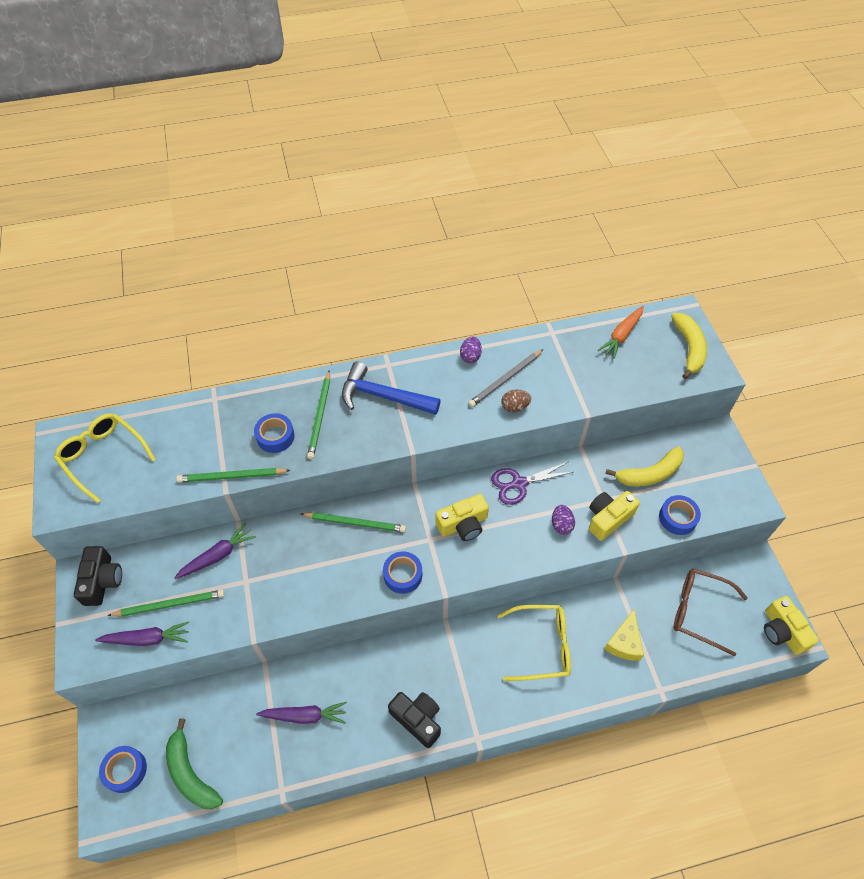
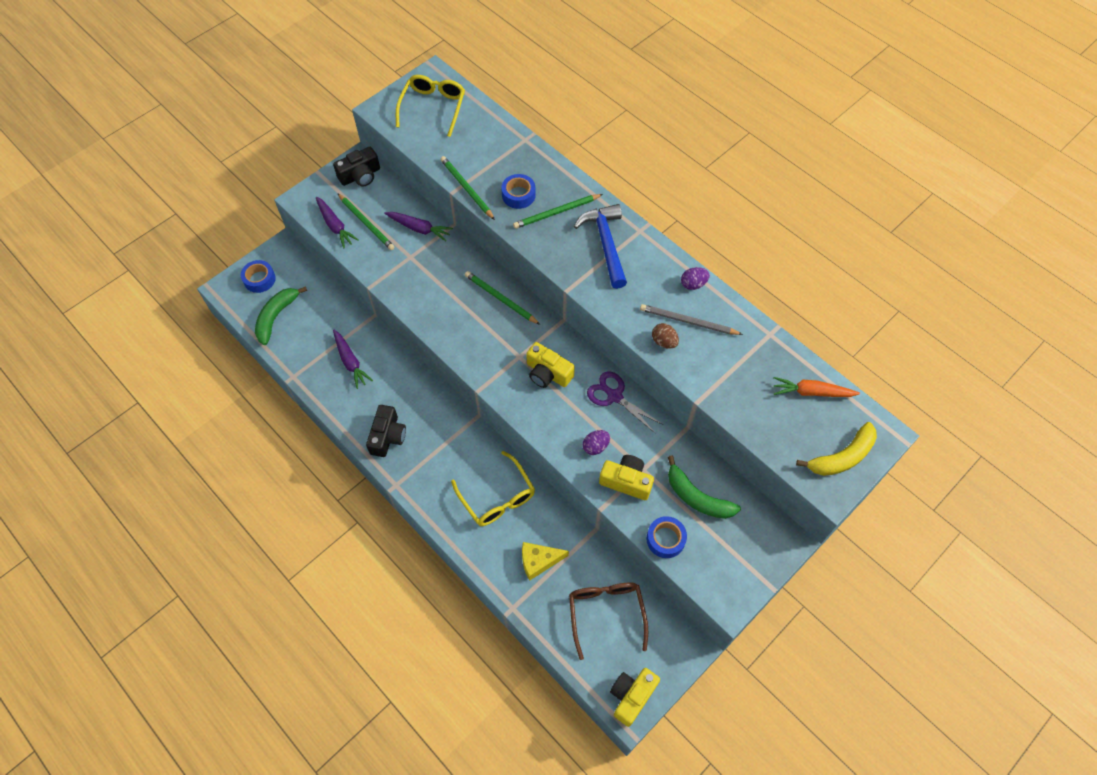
camera: 60 degrees right, 5 degrees up
(355, 523) = (500, 299): green pencil -> green pencil turned 150 degrees clockwise
(403, 575) = (477, 353): blue tape -> none
(649, 474) = (697, 497): yellow banana -> green banana

